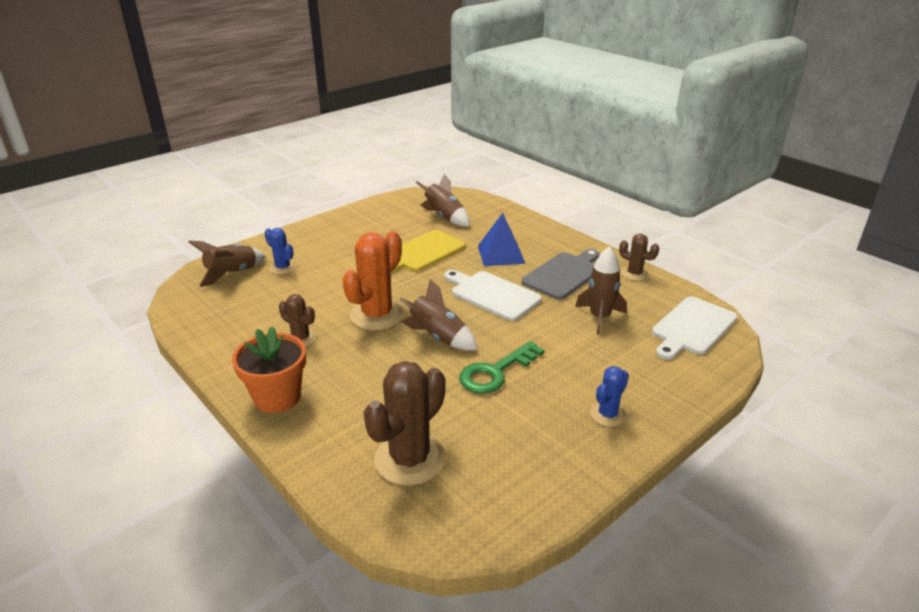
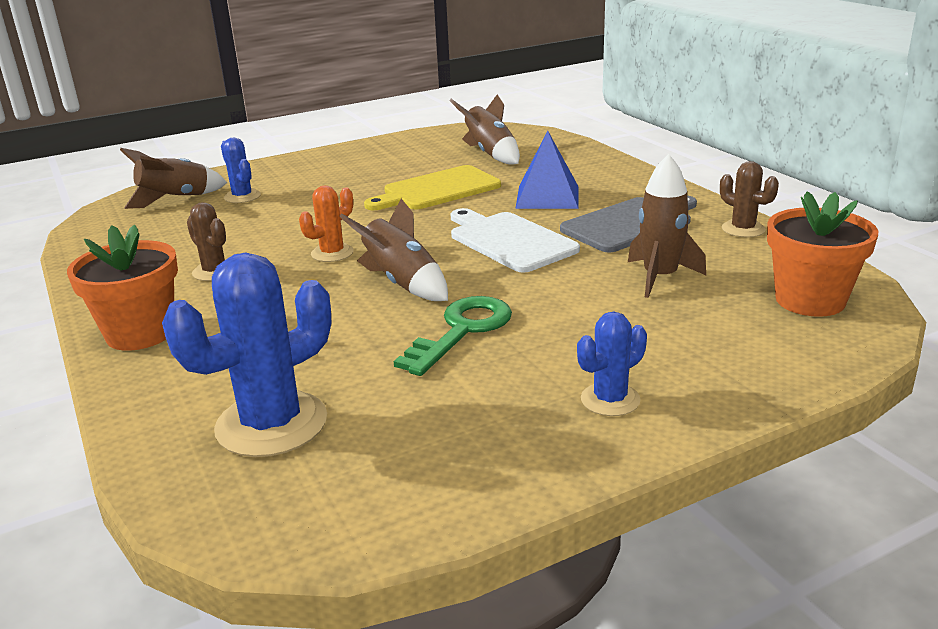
camera: 15 degrees right, 5 degrees down
(377, 315) = (332, 253): orange cactus -> orange cactus, size x0.54
(410, 459) = (271, 424): brown cactus -> blue cactus
(496, 372) = (462, 331): green key -> green key turned 150 degrees clockwise
(692, 327) = (810, 300): white cutting board -> orange flower pot

